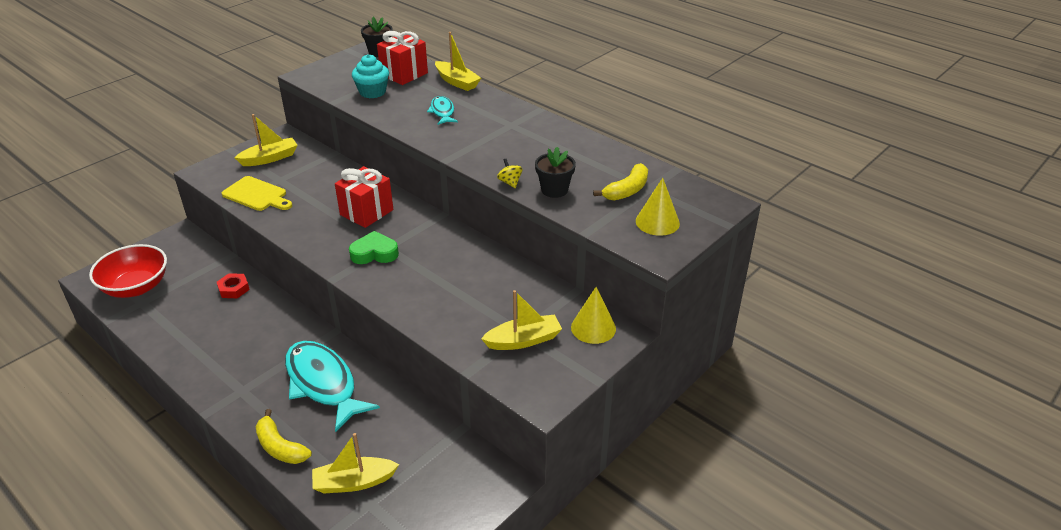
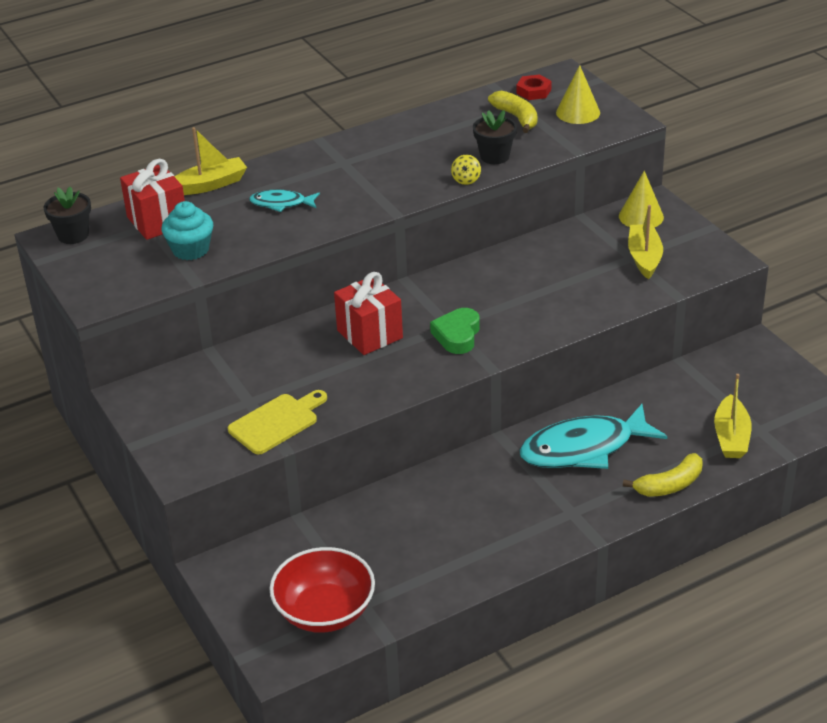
camera: 70 degrees left, 0 degrees up
(234, 289) = (376, 515): red nut -> red nut (533, 91)
(269, 158) = (186, 408): yellow boat -> none
(510, 182) = (466, 180): yellow spinning top -> yellow spinning top turned 75 degrees counterclockwise

